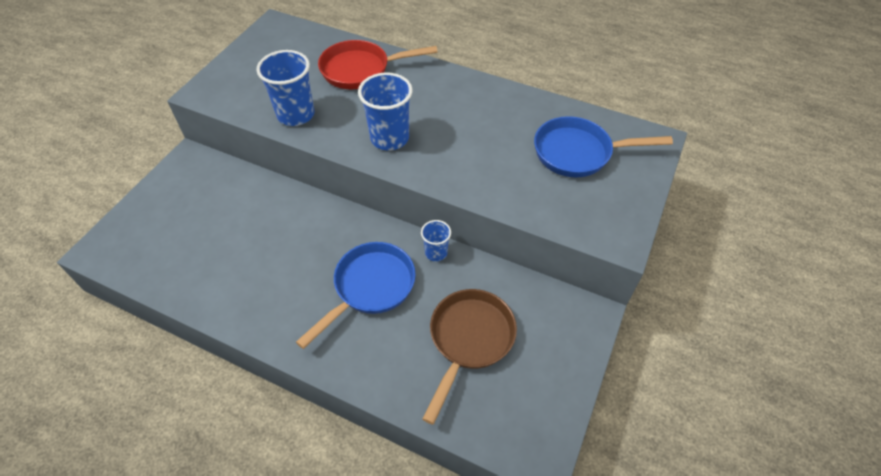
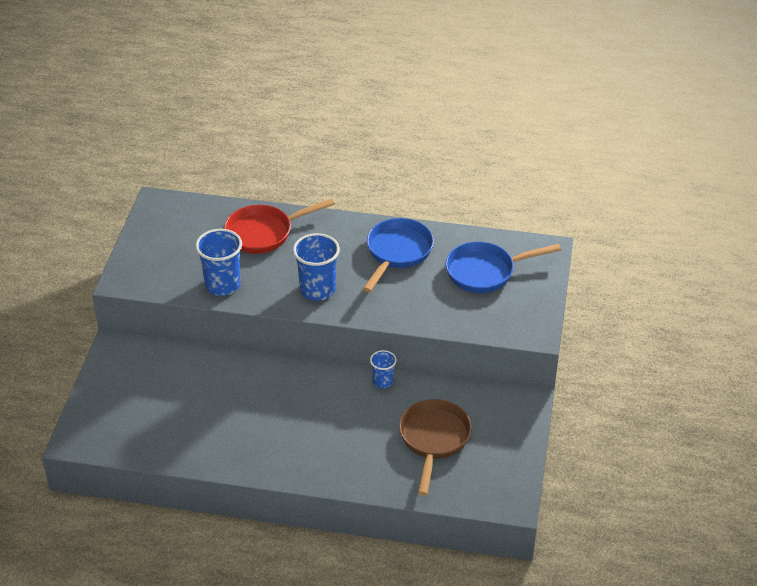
camera: 15 degrees left, 10 degrees down
(370, 288) = (336, 419): blue pan -> blue pan (397, 253)

